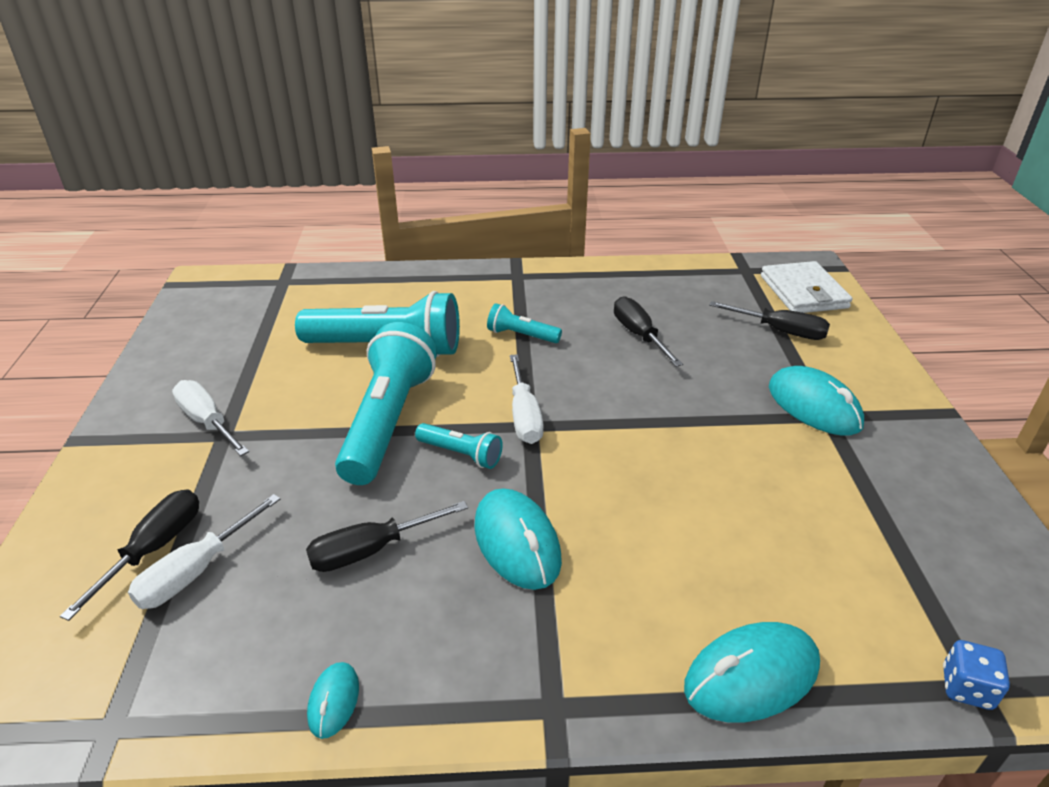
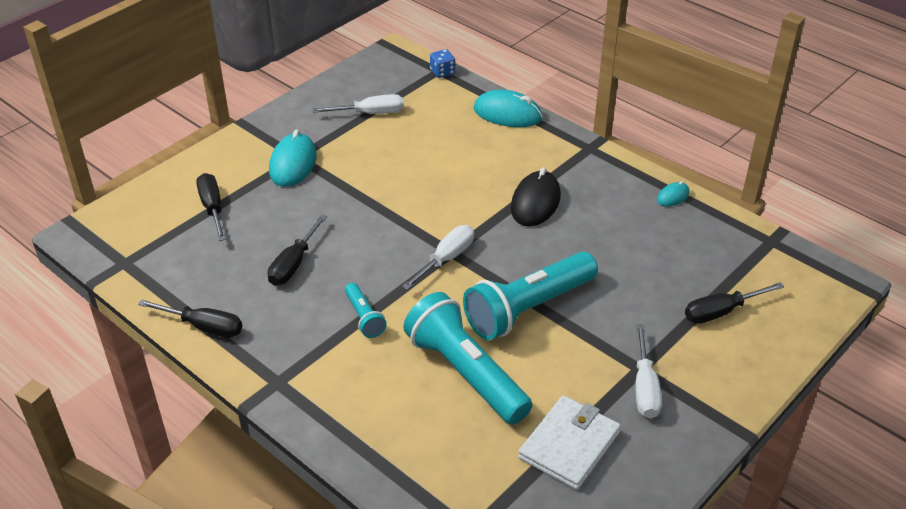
camera: 135 degrees left, 5 degrees up
(197, 571) = (703, 285): white screwdriver -> white screwdriver (370, 113)
(372, 550) = (607, 241): black screwdriver -> black screwdriver (203, 326)
(461, 454) = (510, 260): turquoise flashlight -> none
(517, 542) = (535, 202): turquoise mouse -> black mouse
(803, 292) = (136, 220): white wallet -> white wallet (569, 445)

